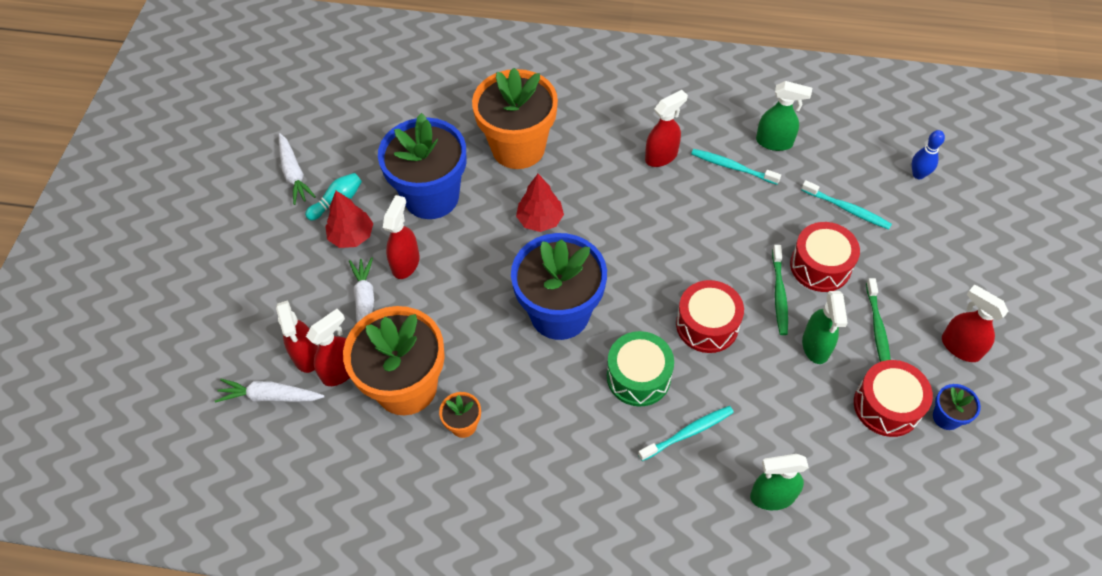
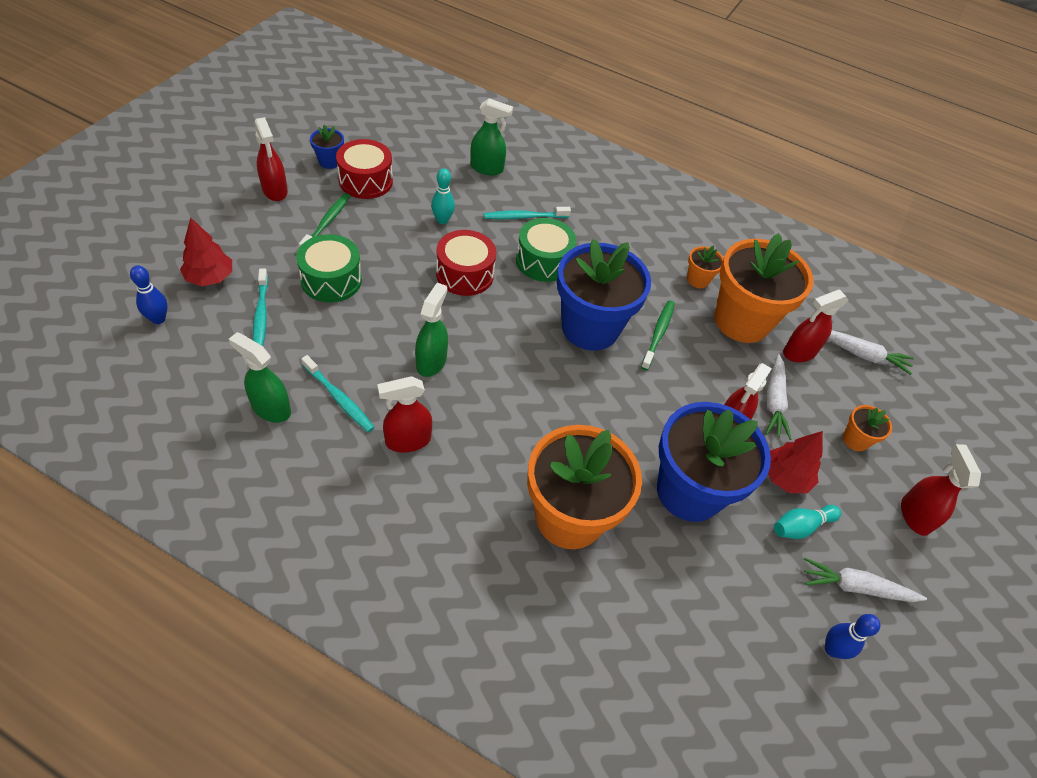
camera: 170 degrees left, 5 degrees down
(285, 294) = (855, 440): none -> orange flower pot
(294, 174) = (856, 587): white carrot -> white carrot turned 75 degrees counterclockwise
(306, 356) = (831, 375): red spray bottle -> red spray bottle (914, 515)
(314, 131) = (832, 649): none -> blue bowling pin
(540, 220) = (576, 419): red tree -> red tree (210, 278)
(770, 386) = (442, 220): none -> turquoise bowling pin
(779, 294) = (386, 273): green toothbrush -> green toothbrush (658, 334)
(816, 346) = (386, 230): green spray bottle -> green spray bottle (431, 361)
(820, 266) = (331, 280): red drum -> green drum
(847, 209) = (261, 315): turquoise toothbrush -> turquoise toothbrush turned 150 degrees counterclockwise

